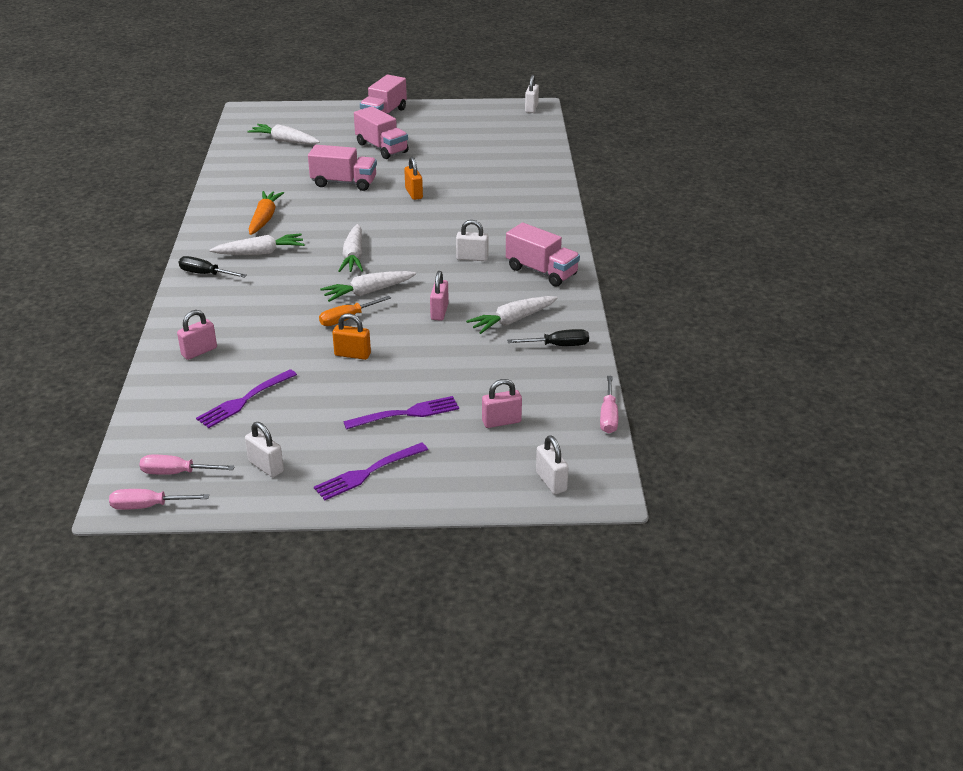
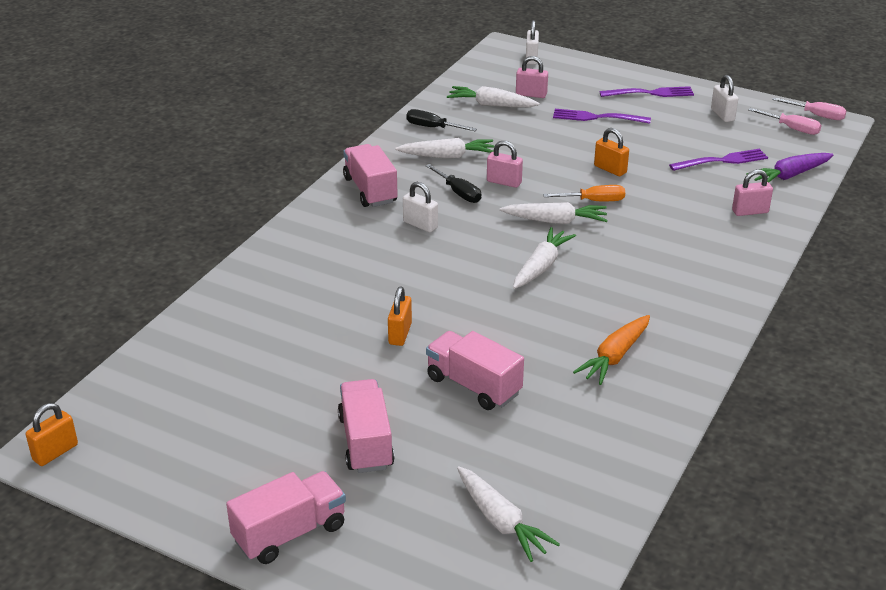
camera: 150 degrees left, 0 degrees up
(167, 404) = (790, 175): none -> purple carrot
(205, 274) = (718, 296): black screwdriver -> black screwdriver (458, 192)
(259, 253) = (644, 305): white carrot -> white carrot (492, 105)
(439, 312) = (504, 182): pink padlock -> pink padlock turned 75 degrees clockwise
(531, 108) = (55, 452): white padlock -> orange padlock
(608, 416) = (452, 77): pink screwdriver -> none

